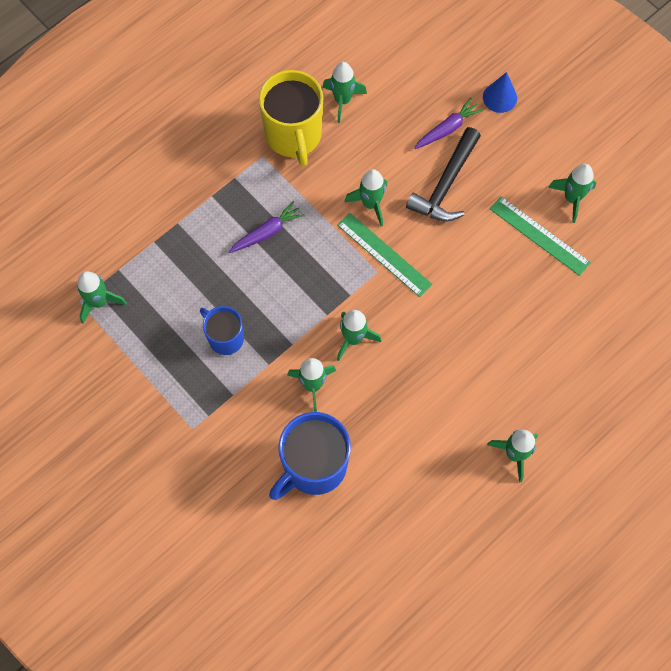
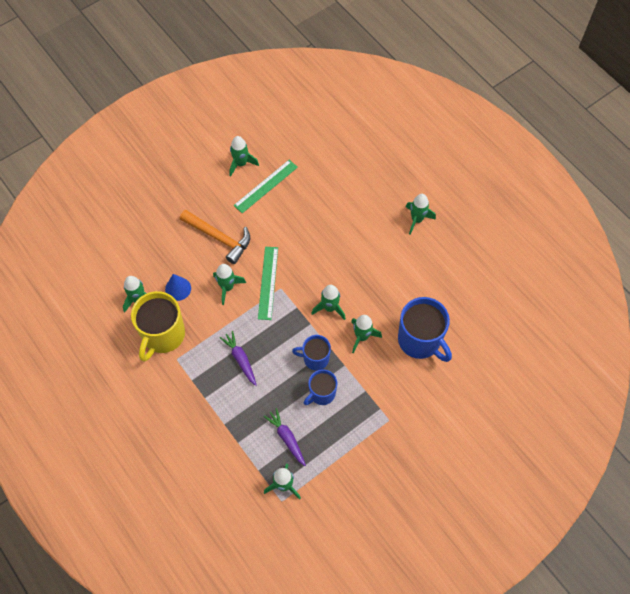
camera: 85 degrees left, 5 degrees down
(275, 325) = (315, 358): none -> blue mug
(294, 136) = (163, 335): yellow mug -> yellow mug turned 120 degrees clockwise
(384, 254) = (268, 282): green ruler -> green ruler turned 45 degrees counterclockwise
(446, 185) = (219, 238): black hammer -> orange hammer
(447, 129) = (175, 232): purple carrot -> purple carrot (287, 438)
(499, 97) = (155, 196): blue cone -> blue cone (178, 288)

